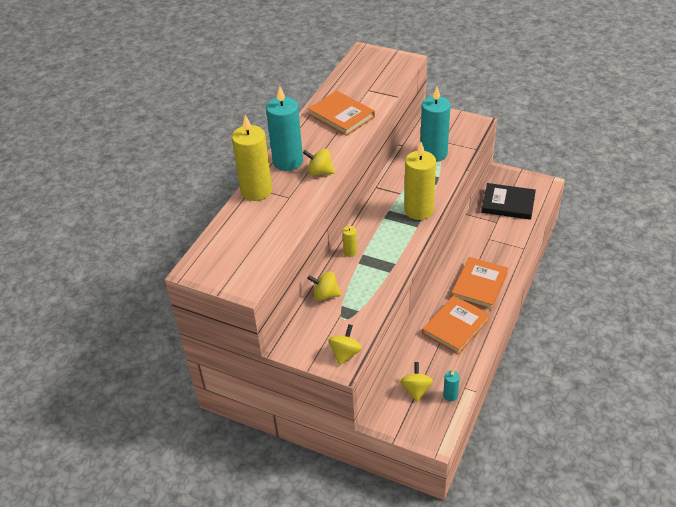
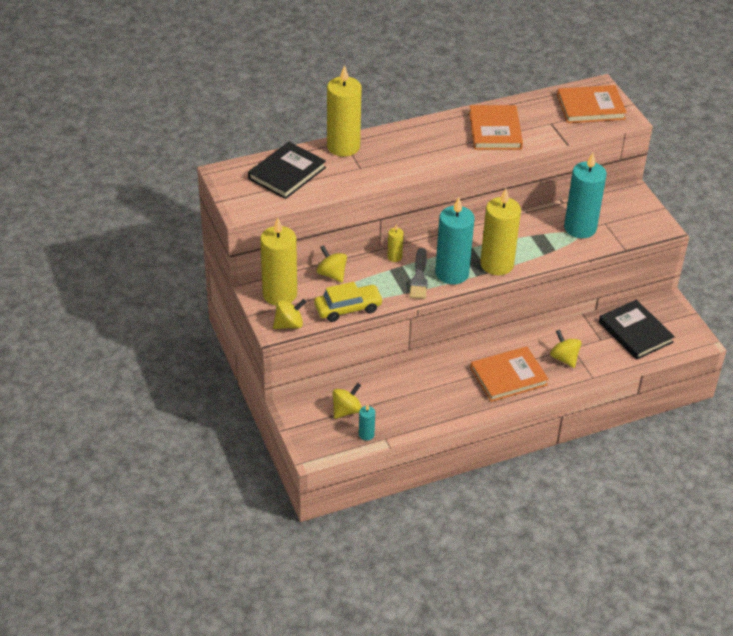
camera: 40 degrees right, 0 degrees up
(242, 236) = (287, 173): none -> black book
(288, 161) = (398, 140): turquoise candle -> turquoise candle (452, 273)
(309, 337) = (279, 294): none -> yellow candle
(320, 172) = (411, 164): yellow spinning top -> yellow spinning top (564, 358)
(369, 310) = (348, 308): none -> yellow car
(384, 254) = (419, 277): none -> grey brush
(455, 326) = (442, 391): orange book -> orange book (590, 107)

